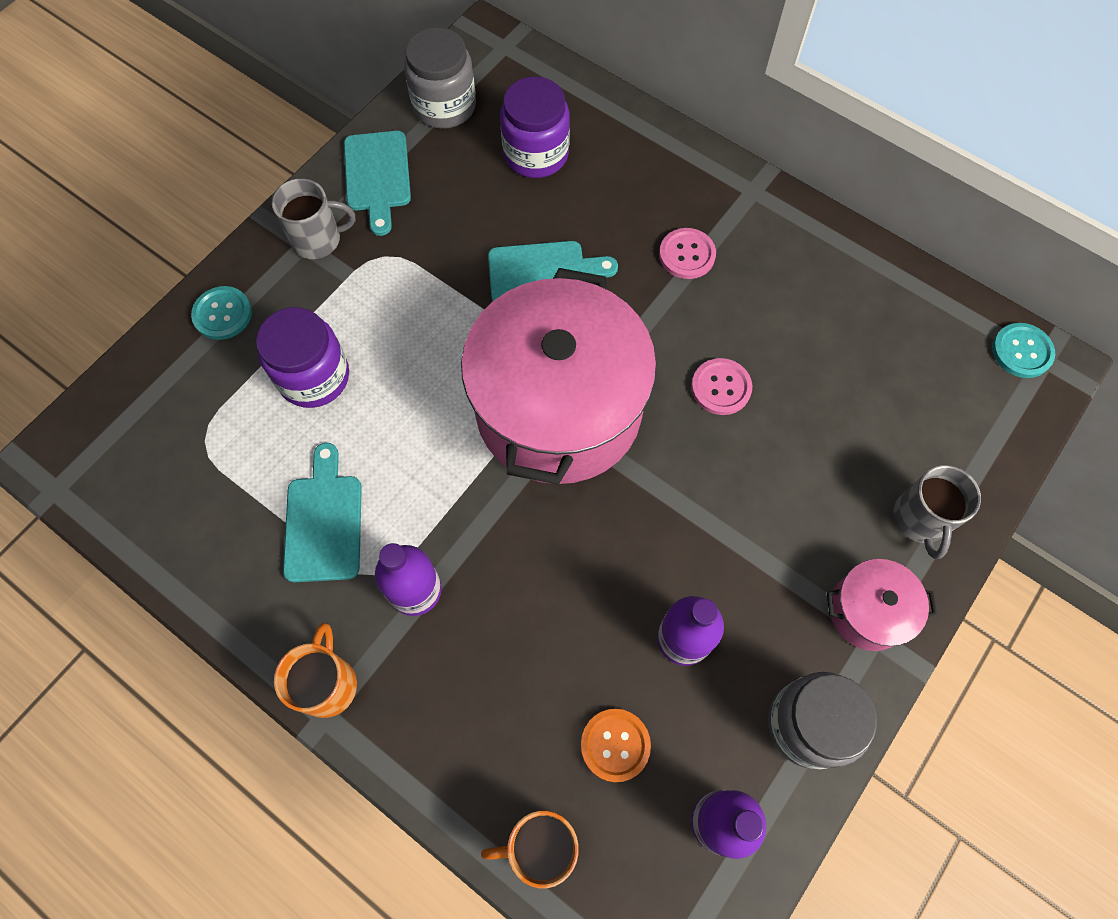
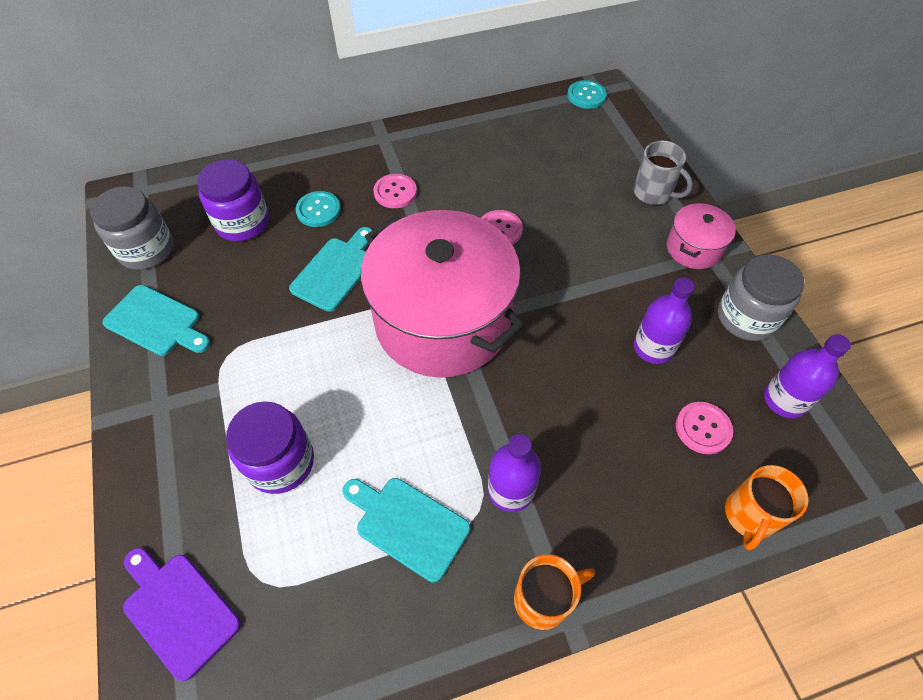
camera: 55 degrees left, 10 degrees down
(147, 398) = (178, 610): none -> purple cutting board
(222, 314) = (160, 501): turquoise button -> turquoise button (318, 210)
(318, 239) = (167, 392): grey mug -> none
(328, 684) = (544, 599): orange mug -> orange mug turned 120 degrees clockwise
(615, 745) = (703, 428): orange button -> pink button

